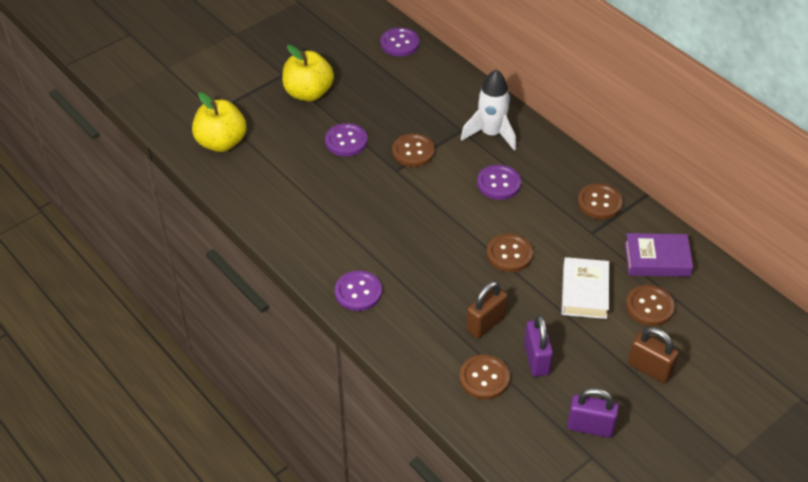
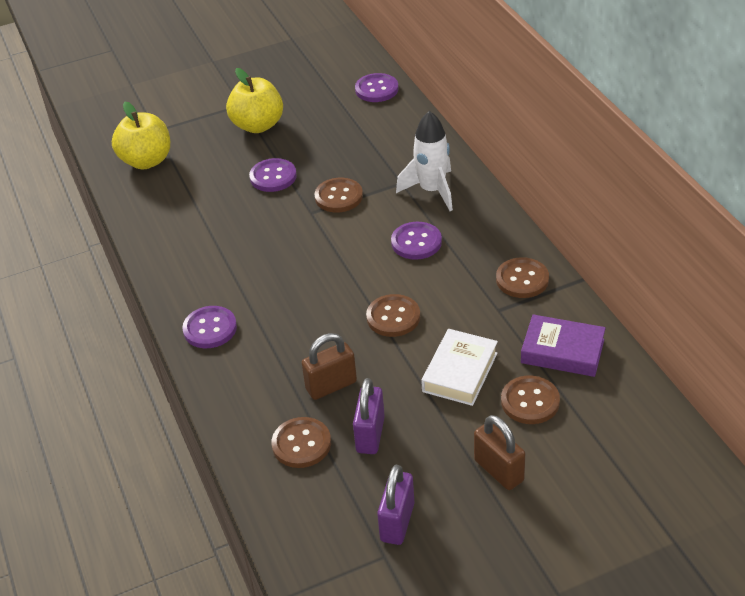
camera: 20 degrees right, 5 degrees down
(590, 427) = (397, 522): purple padlock -> purple padlock turned 75 degrees clockwise

